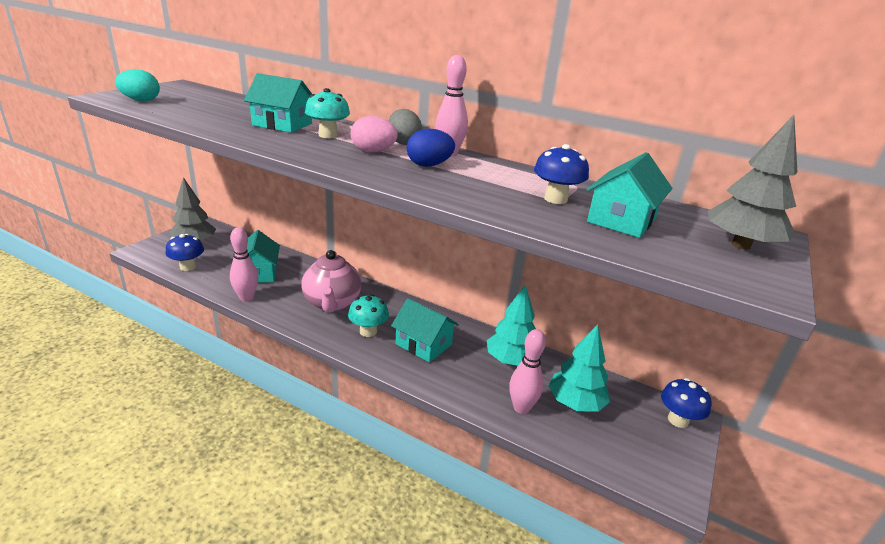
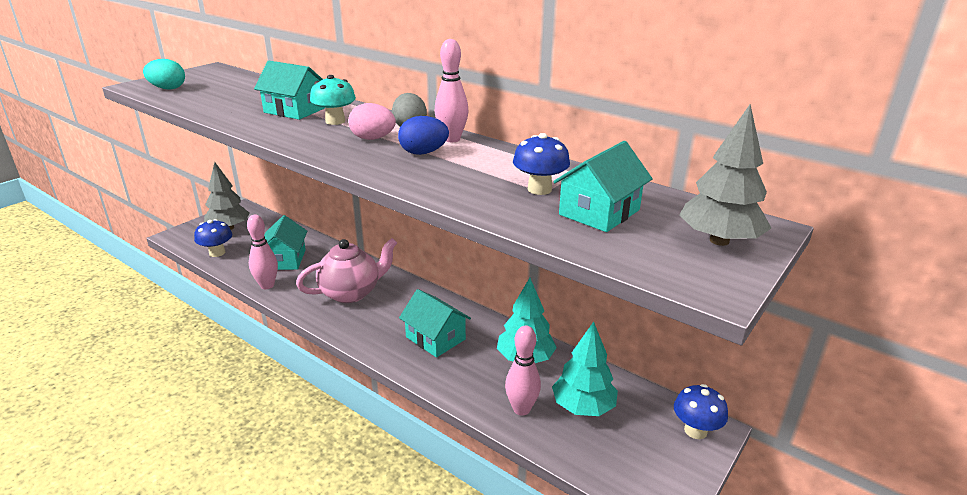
camera: 10 degrees right, 0 degrees up
(332, 303) = (351, 293): pink teapot -> pink teapot turned 120 degrees counterclockwise
(368, 331) = (381, 323): turquoise mushroom -> none

